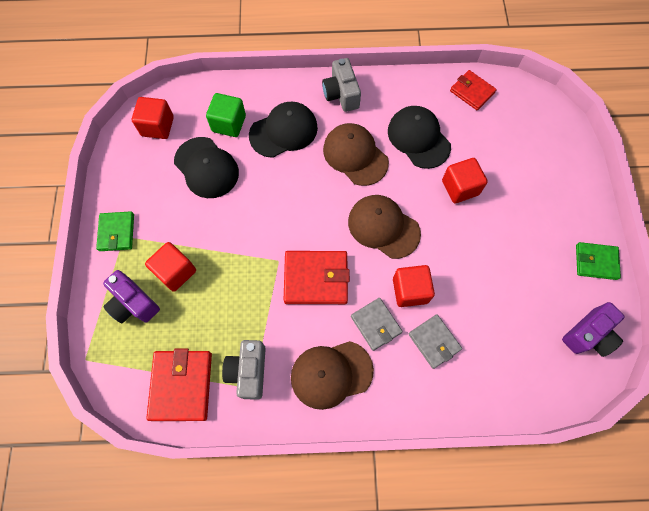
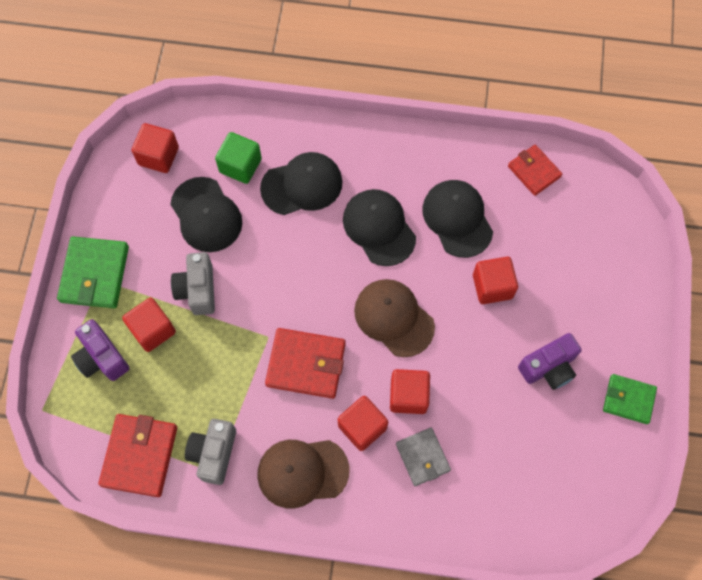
camera: 10 degrees right, 0 degrees up
(117, 232) = (95, 274): green wallet -> green wallet, size x1.55
(341, 94) = (378, 150): grey camera -> grey camera (197, 290)
(355, 155) = (379, 228): brown cap -> black cap
(376, 324) = (362, 427): grey wallet -> red cube
(588, 335) = (597, 480): purple camera -> purple camera (548, 367)

